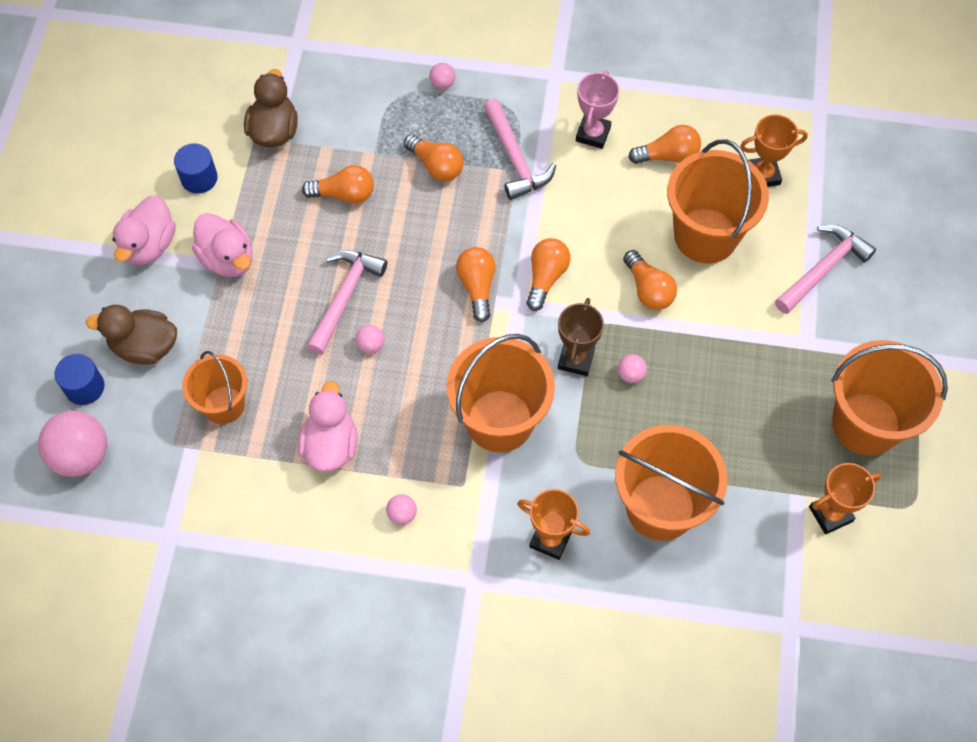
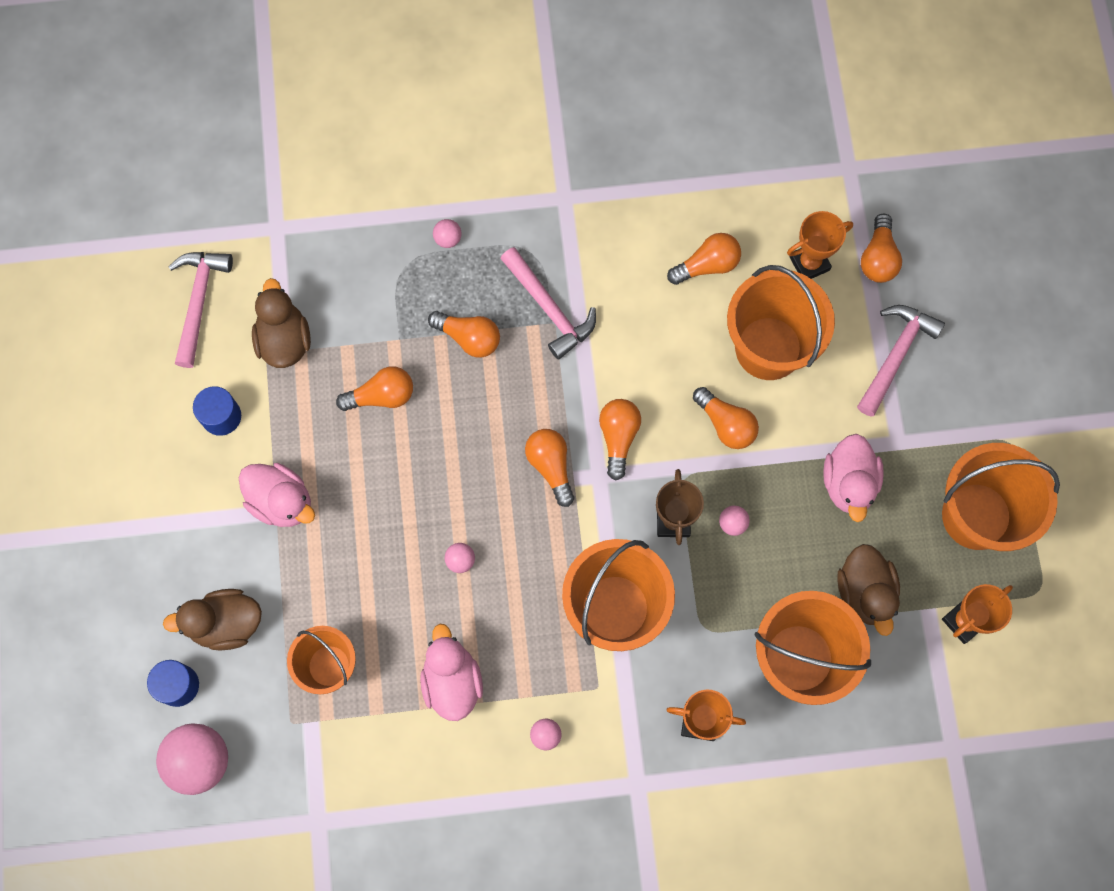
camera: 15 degrees left, 10 degrees up
(149, 245) = (193, 508): pink duck -> pink duck (848, 483)
(345, 297) = (417, 513): pink hammer -> pink hammer (199, 302)
(593, 134) = (622, 259): pink trophy -> none
(740, 465) = (864, 592): none -> brown duck
(828, 184) = (878, 258): none -> orange light bulb

